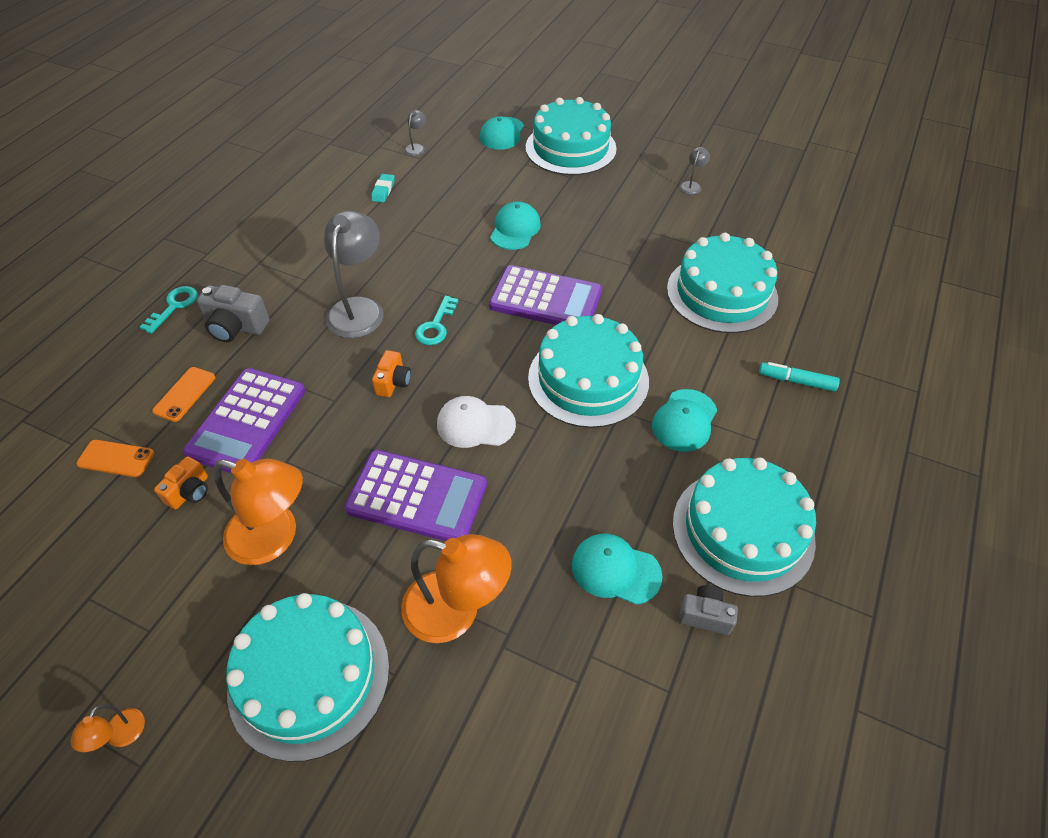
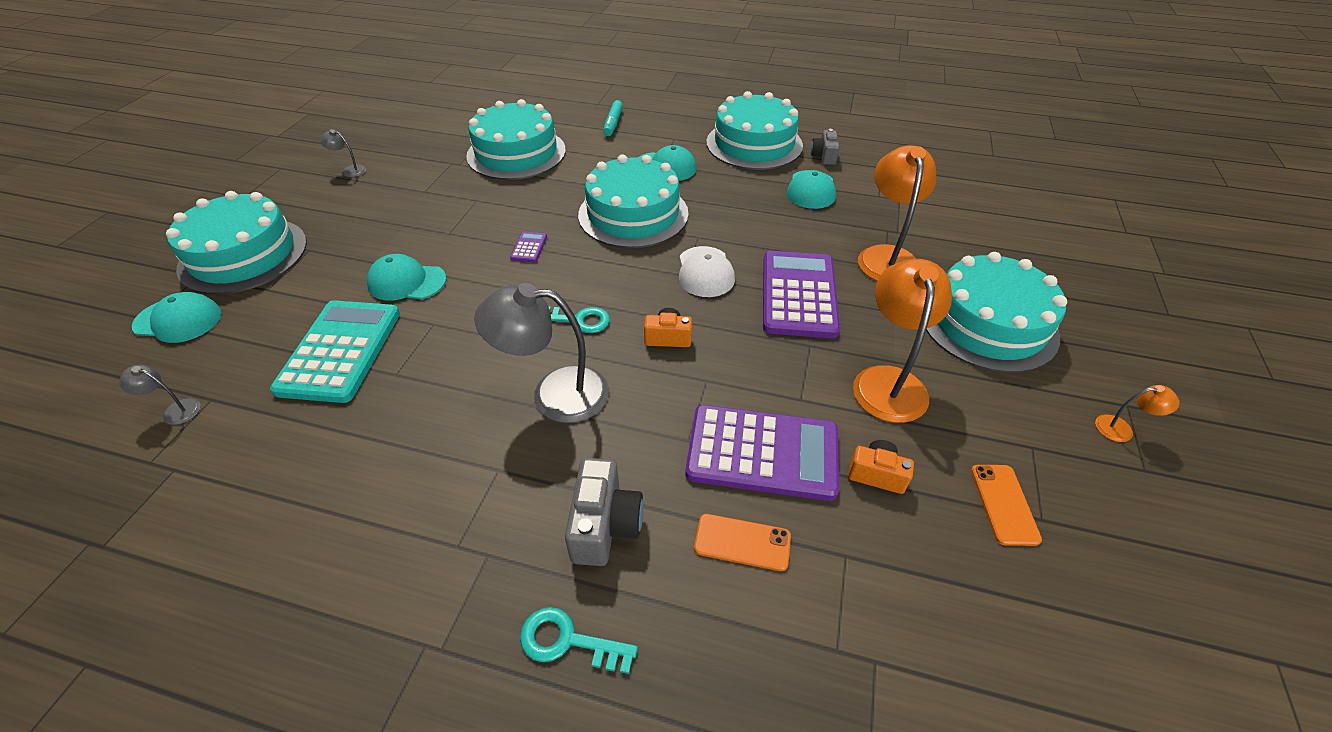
camera: 100 degrees left, 5 degrees down
(116, 459) = (872, 582): orange phone -> orange phone (1004, 504)
(383, 190) = (288, 427): turquoise eraser -> none
(445, 204) = (340, 351): none -> turquoise calculator
(545, 299) = (529, 247): purple calculator -> purple calculator, size x0.40

